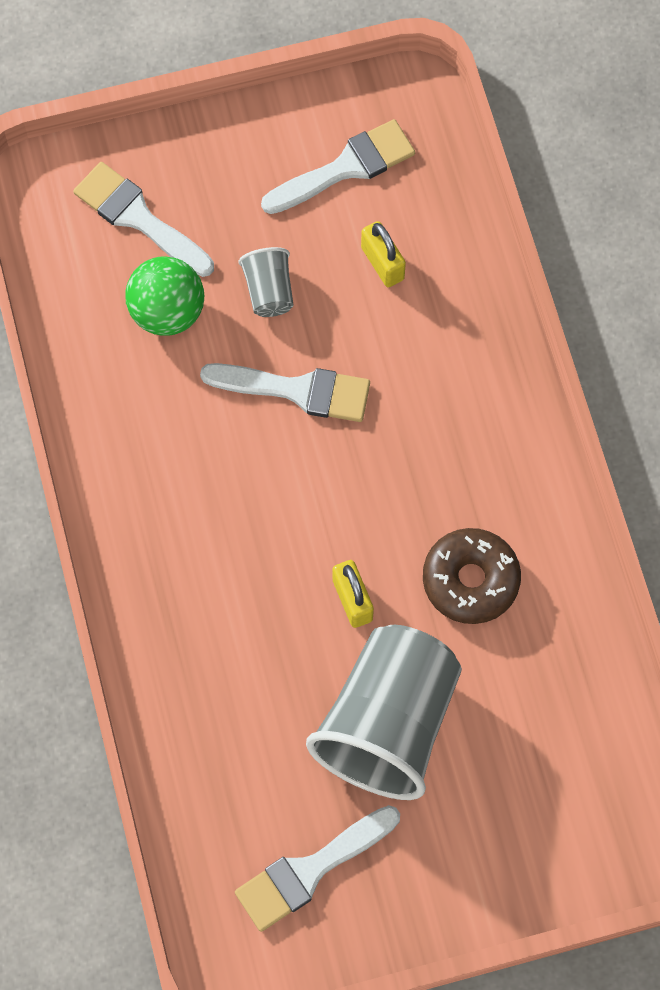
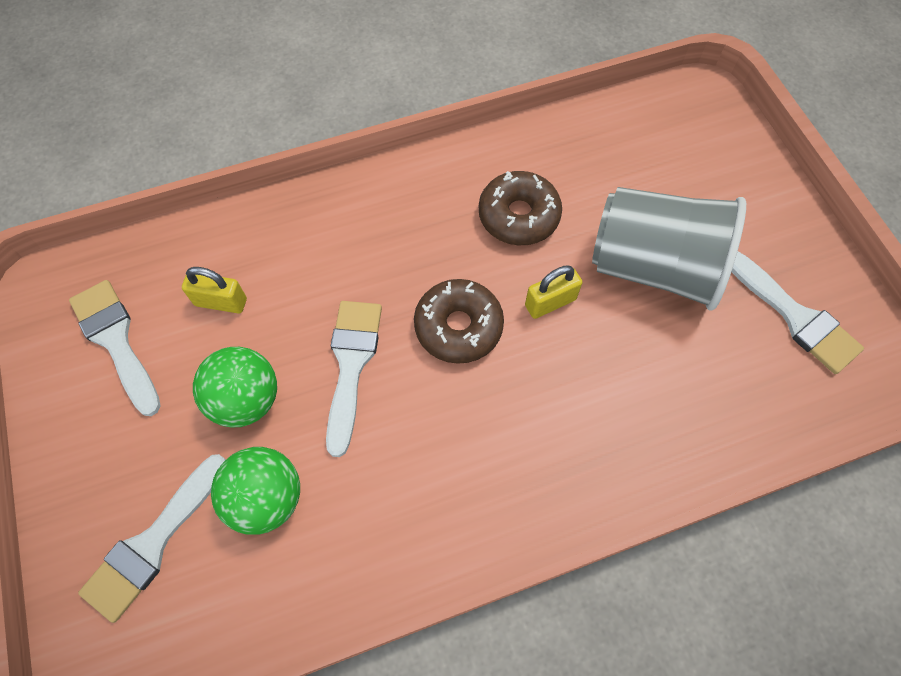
camera: 95 degrees left, 5 degrees down
(269, 291) = (246, 400): grey cup -> green ball
(331, 500) = (458, 327): none -> brown donut
(382, 263) = (221, 302): yellow padlock -> yellow padlock turned 45 degrees clockwise

